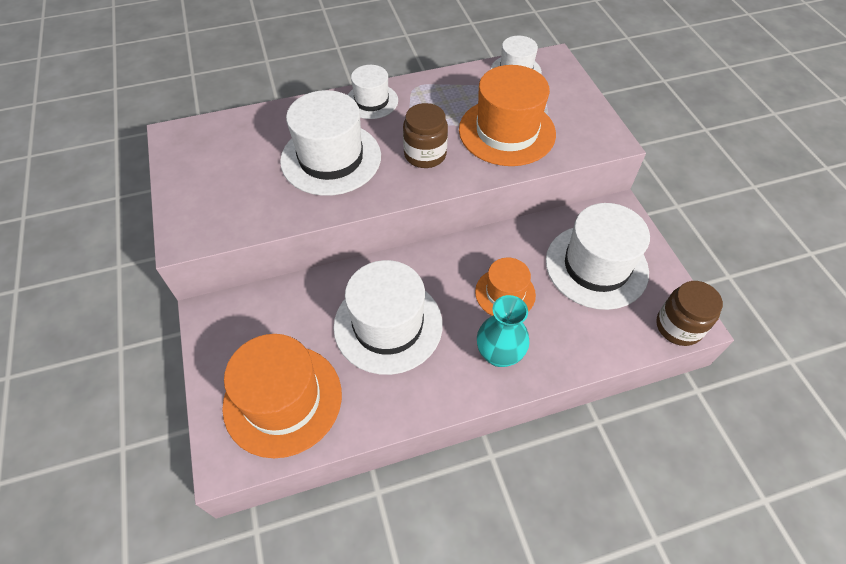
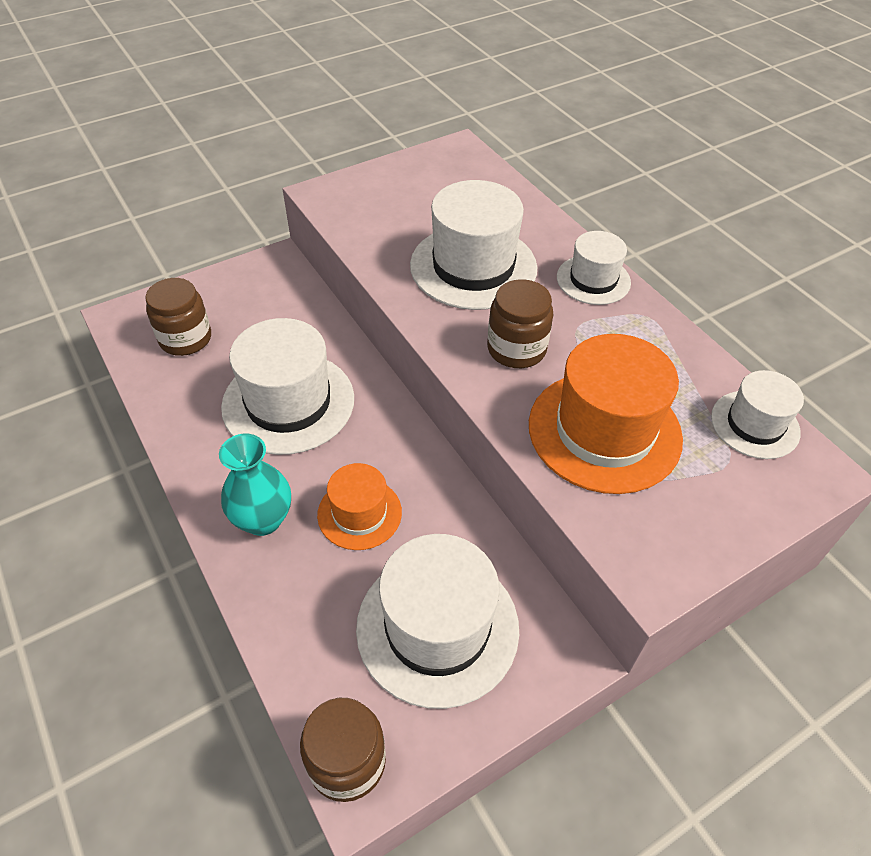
camera: 75 degrees right, 5 degrees down
(283, 399) = (185, 339): orange hat -> brown jar

